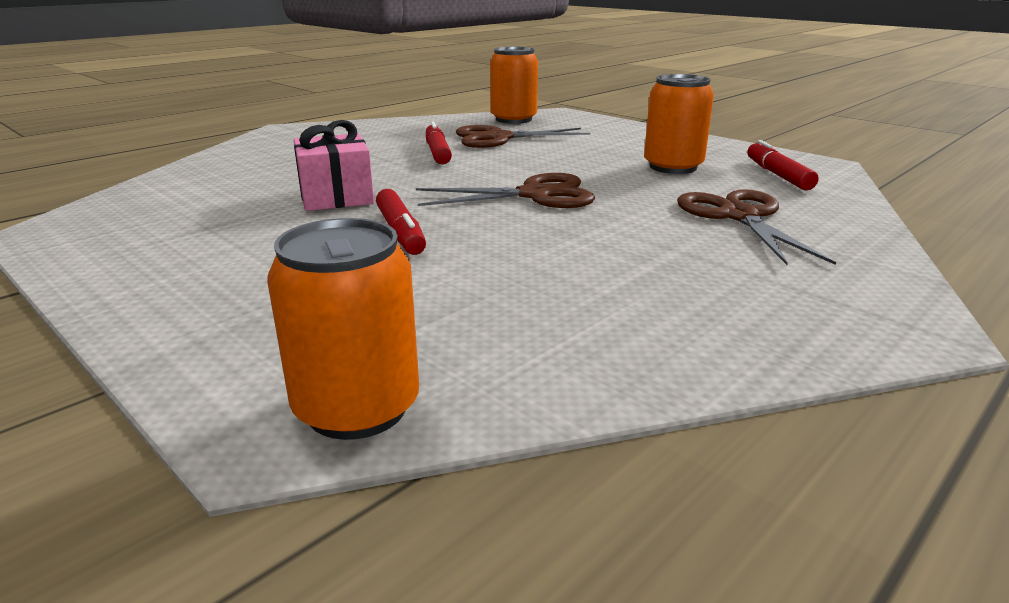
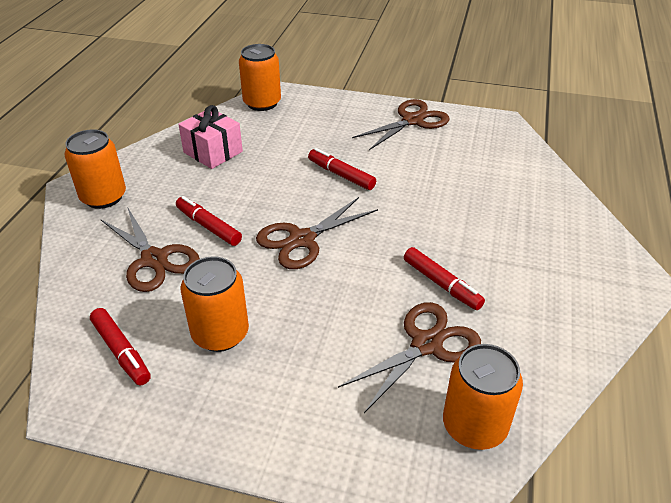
camera: 150 degrees right, 15 degrees up
(148, 268) = (413, 120): none -> brown scissors
(336, 196) = (420, 193): pink gift -> pink gift (213, 152)
(651, 227) = (208, 226): none -> red marker
(841, 298) = (103, 197): none -> orange can

